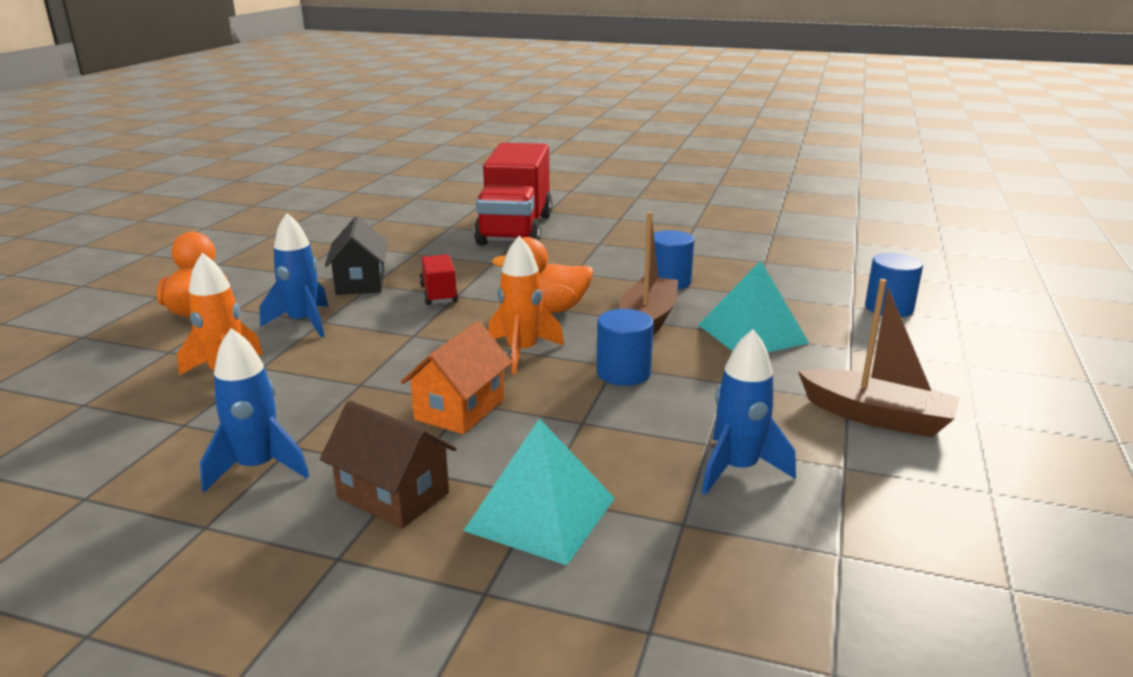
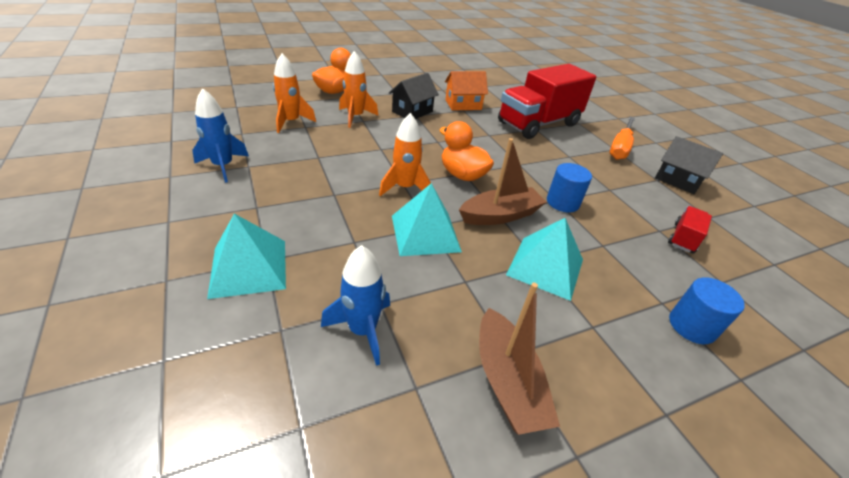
camera: 45 degrees right, 15 degrees up
(303, 323) = (355, 117): blue rocket -> orange rocket
(393, 495) = (229, 212): brown house -> none
(439, 294) = (431, 136): red truck -> red truck (683, 238)
(460, 409) = (325, 195): orange house -> orange house (463, 105)
(621, 215) = (620, 147): none -> orange screwdriver
(623, 373) = (425, 233): blue cylinder -> turquoise pyramid
(707, 219) = (678, 180): none -> black house

